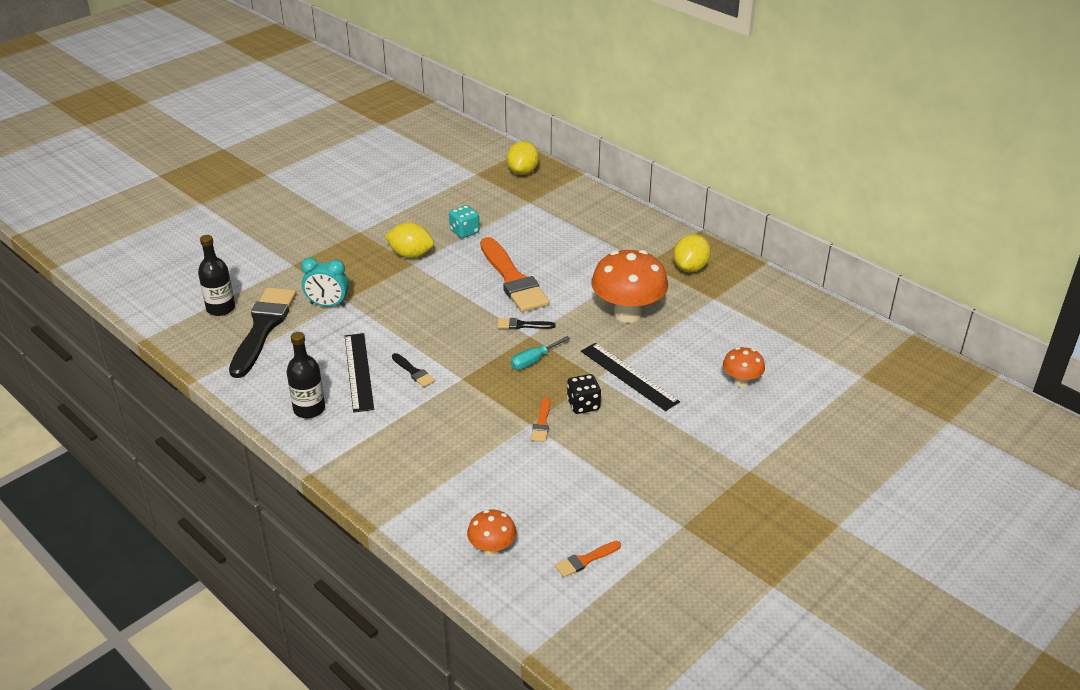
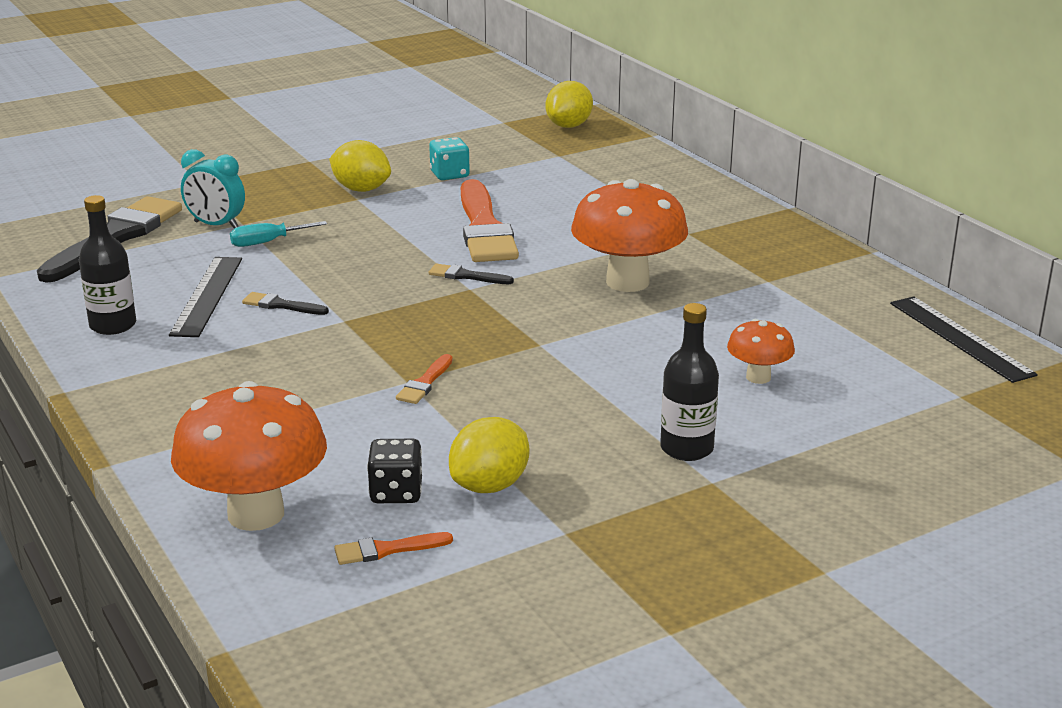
camera: 15 degrees right, 10 degrees down
(221, 308) = (77, 213): black bottle -> black bottle (686, 448)
(414, 372) = (281, 305): black brush -> black brush turned 135 degrees clockwise
(492, 549) = (256, 514): orange mushroom -> orange mushroom, size x1.95
(533, 361) = (457, 315): turquoise screwdriver -> turquoise screwdriver (267, 242)
(583, 405) = (499, 371): black dice -> black dice (396, 492)
(629, 376) = (587, 349): black ruler -> black ruler (960, 338)
(690, 268) = (751, 245): yellow lemon -> yellow lemon (490, 486)

